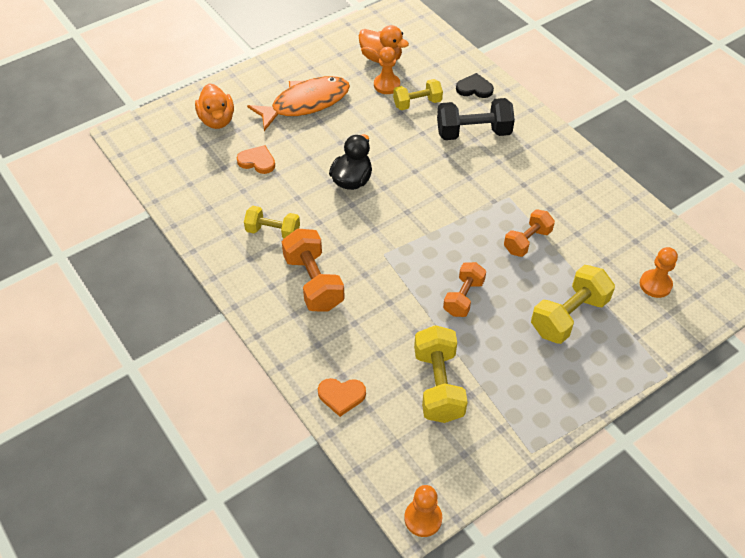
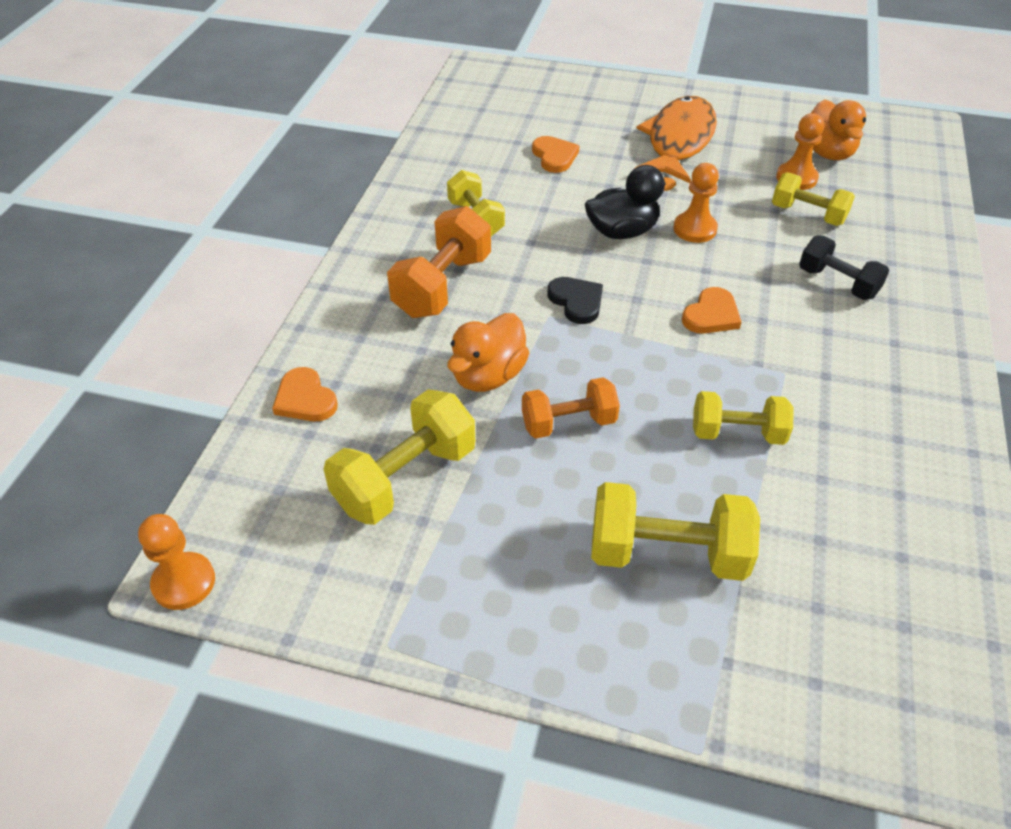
camera: 50 degrees right, 5 degrees down
(217, 120) = (571, 104): orange duck -> orange duck (488, 376)
(305, 103) = (678, 141): orange fish -> orange fish turned 90 degrees counterclockwise
(447, 193) = (711, 315): none -> orange heart
(473, 133) = (837, 283): black dumbbell -> black dumbbell, size x0.66
(474, 88) = (907, 244): black heart -> black heart (576, 301)
(527, 241) = (737, 433): orange dumbbell -> yellow dumbbell
(655, 284) = (854, 631): orange pawn -> orange pawn (695, 229)

